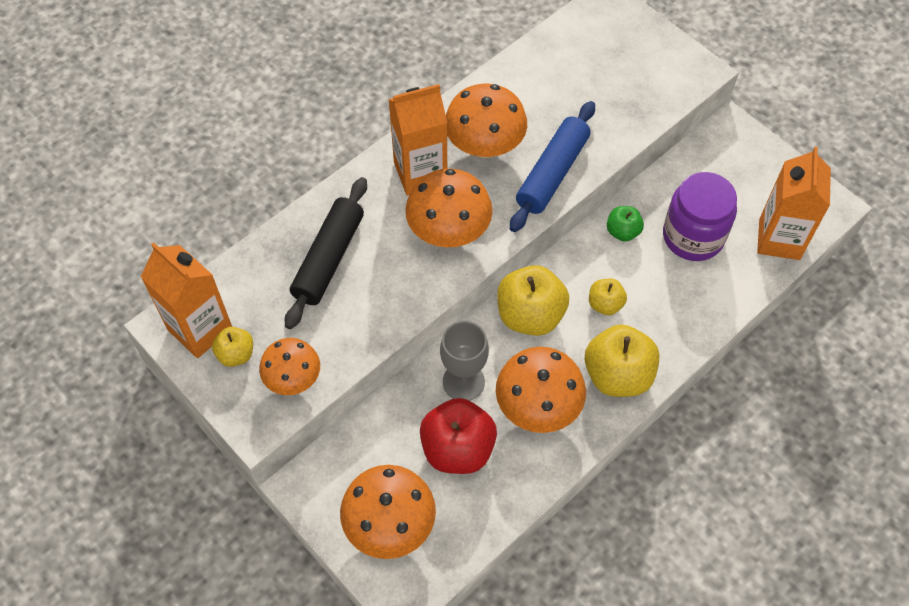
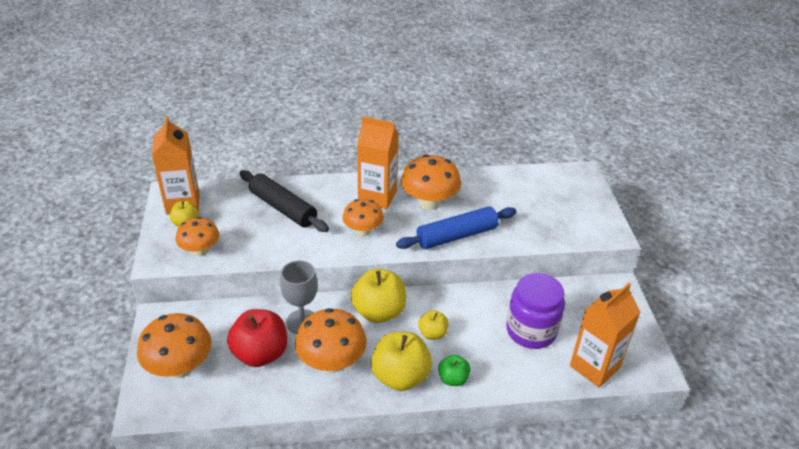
camera: 35 degrees right, 20 degrees down
(329, 258) = (283, 208): black rolling pin -> black rolling pin turned 75 degrees clockwise
(449, 231) = (363, 231): orange mushroom -> orange mushroom, size x0.66
(622, 232) = (484, 302): green apple -> green apple (453, 379)

